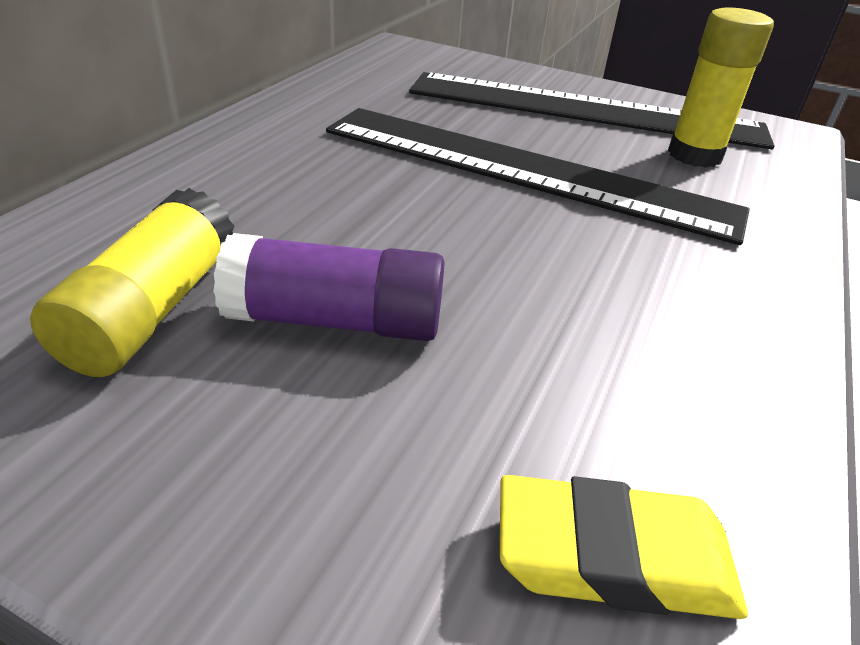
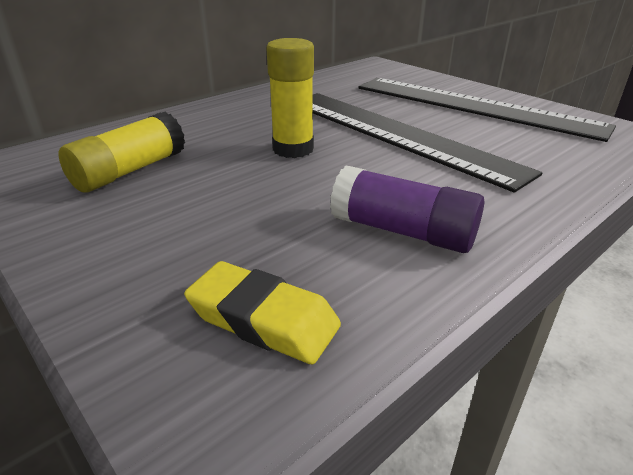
camera: 25 degrees right, 5 degrees down
(336, 320) = (213, 189): purple glue stick -> purple glue stick (403, 231)
(694, 155) = (534, 139): yellow glue stick -> yellow glue stick (293, 149)

